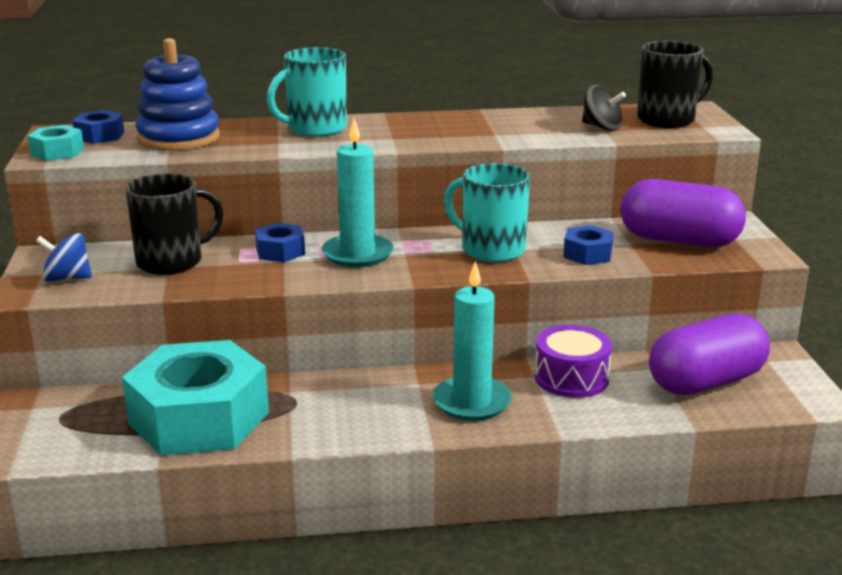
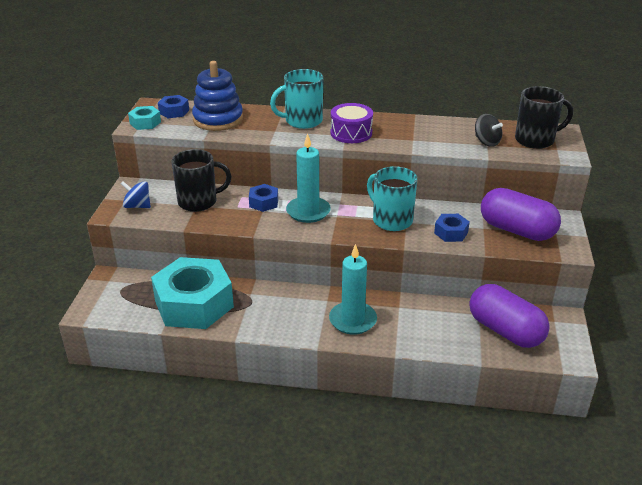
camera: 15 degrees right, 10 degrees up
(571, 378) = (421, 313): purple drum -> purple drum (351, 133)
(706, 382) = (505, 331): purple capsule -> purple capsule turned 60 degrees clockwise

